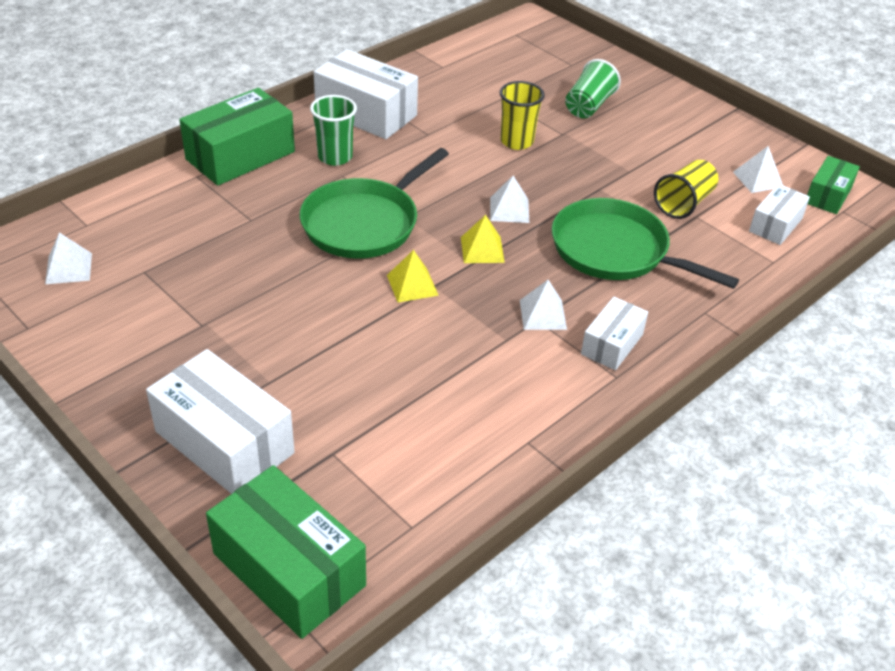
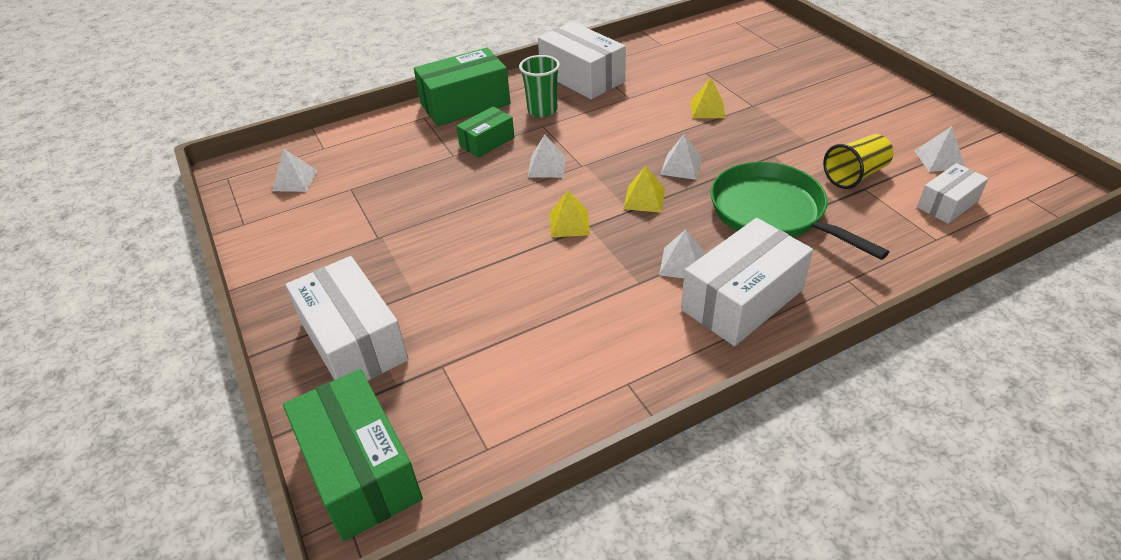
camera: 20 degrees right, 0 degrees up
(364, 223) = (546, 166): green pan -> white pyramid
(517, 141) = (707, 109): yellow cup -> yellow pyramid
(588, 106) = (785, 83): green cup -> none
(612, 344) = (742, 300): white box -> white box, size x1.76
(828, 195) = (1013, 181): green box -> green box (487, 142)

